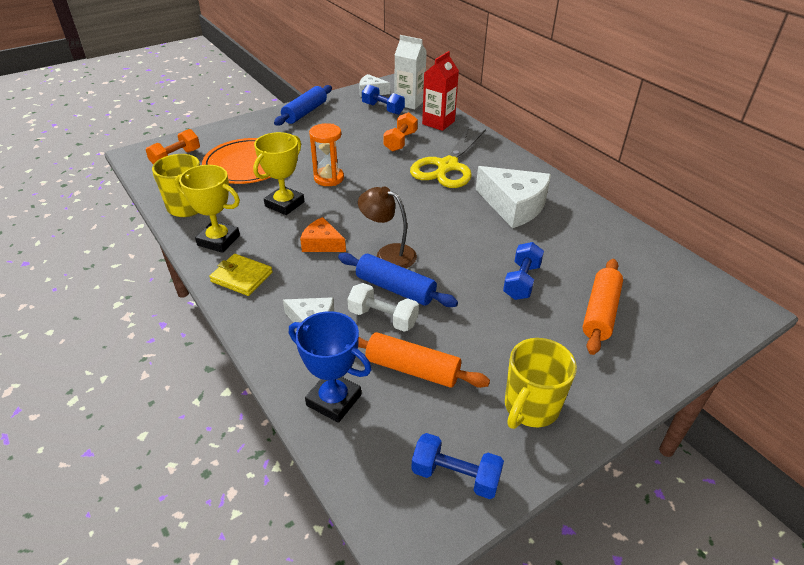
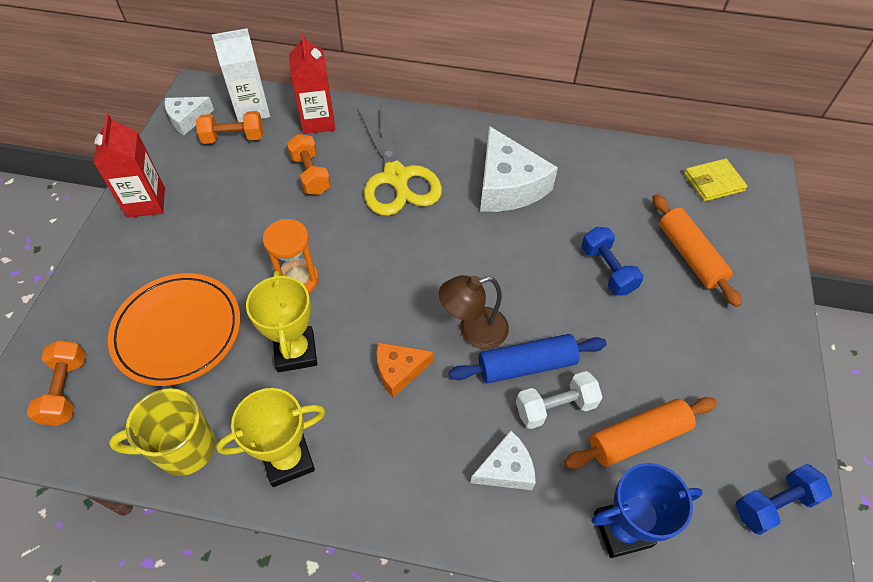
camera: 45 degrees left, 15 degrees up
(241, 277) = (375, 481): yellow wallet -> yellow wallet (713, 182)
(305, 112) = (146, 202): blue rolling pin -> red carton
(383, 109) = (233, 138): blue dumbbell -> orange dumbbell
(514, 205) = (508, 185): white cheese -> white cheese turned 75 degrees clockwise
(530, 408) = (746, 392): yellow mug -> none

